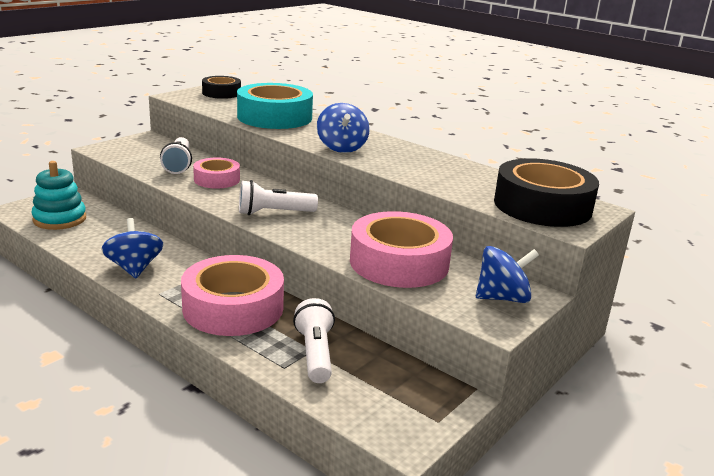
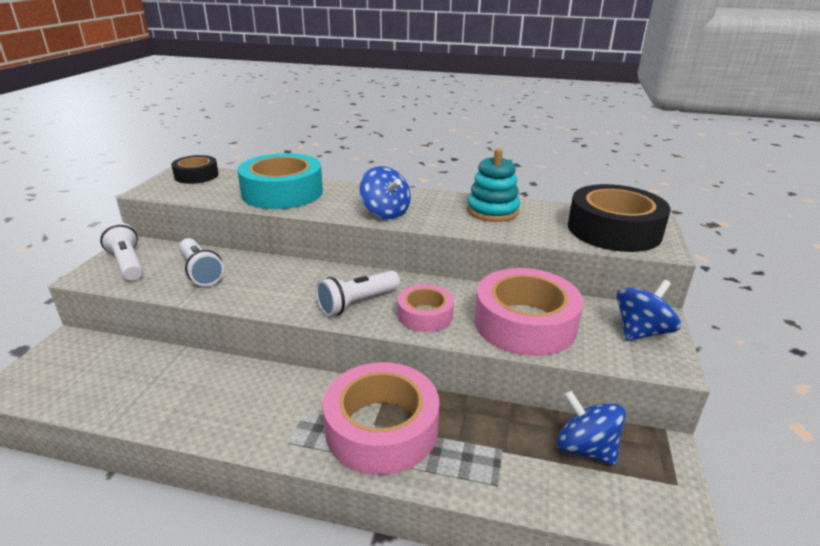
camera: 25 degrees left, 5 degrees up
(60, 219) = (82, 381): turquoise stacking toy -> turquoise stacking toy (492, 211)
(134, 268) = (231, 418): blue spinning top -> blue spinning top (585, 448)
(217, 179) = (260, 279): pink tape -> pink tape (425, 315)
(315, 353) = (508, 452): white flashlight -> white flashlight (127, 263)

